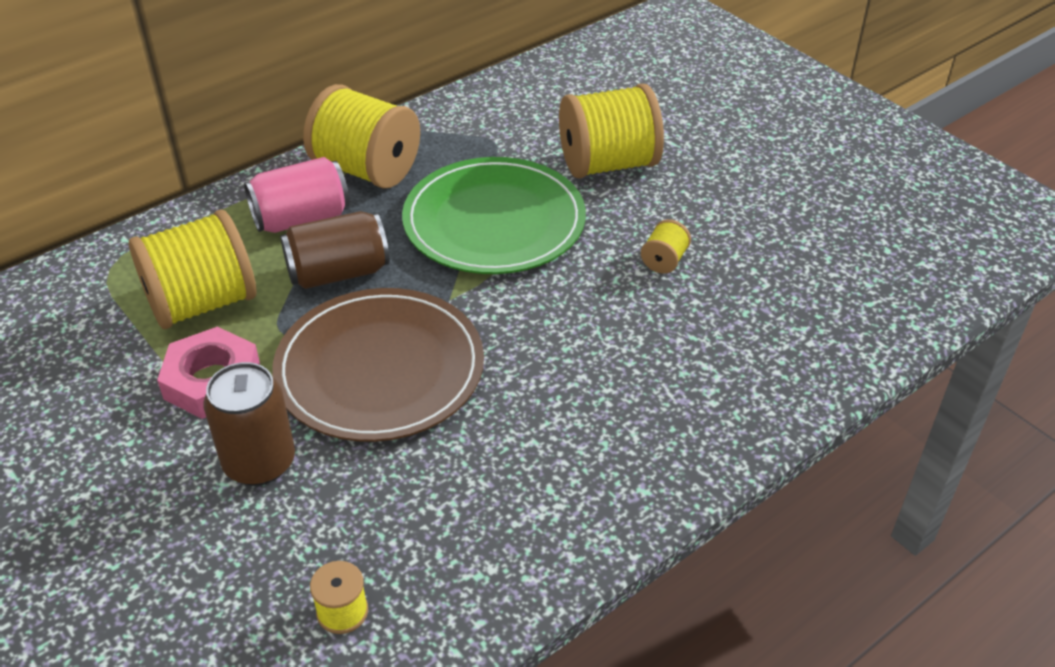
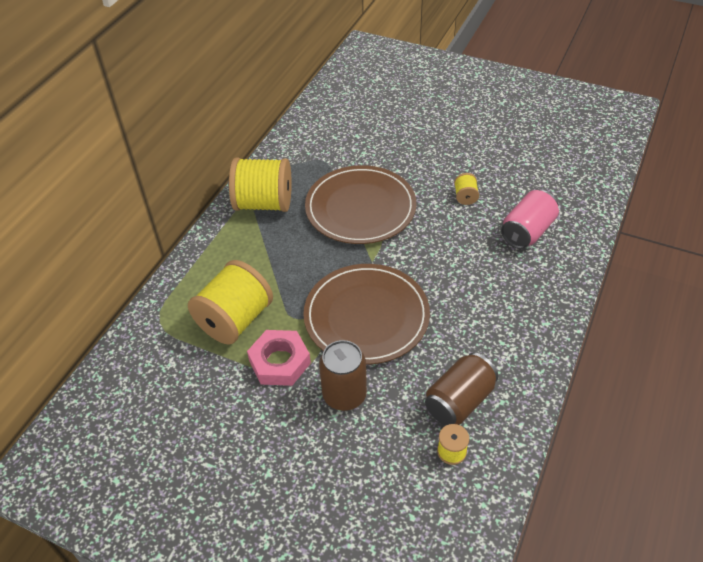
camera: 25 degrees left, 5 degrees up
(301, 218) = (250, 247): pink can -> pink can (527, 231)
(338, 273) = (299, 271): brown can -> brown can (459, 401)
(494, 221) = (360, 208): green plate -> brown plate
(608, 164) = (395, 152): yellow spool -> none

